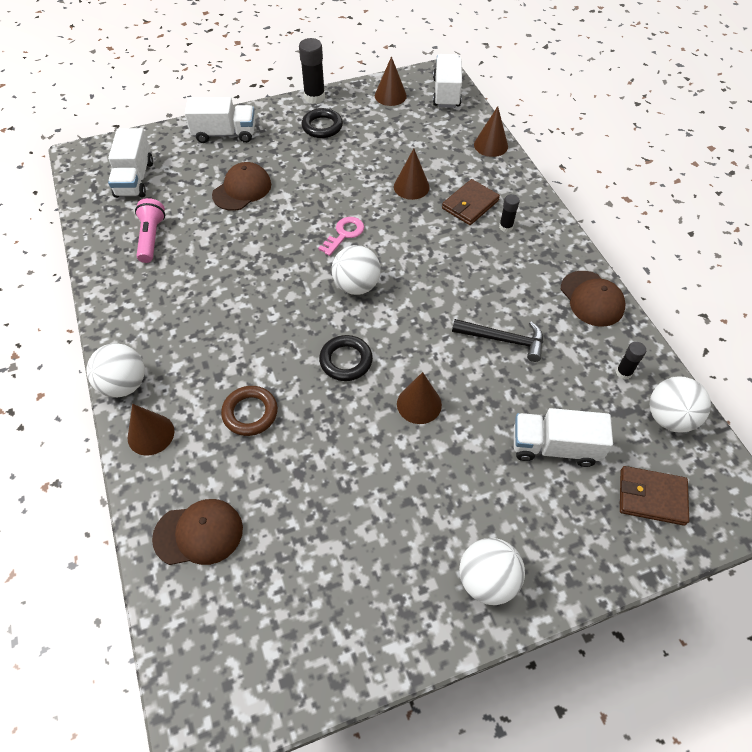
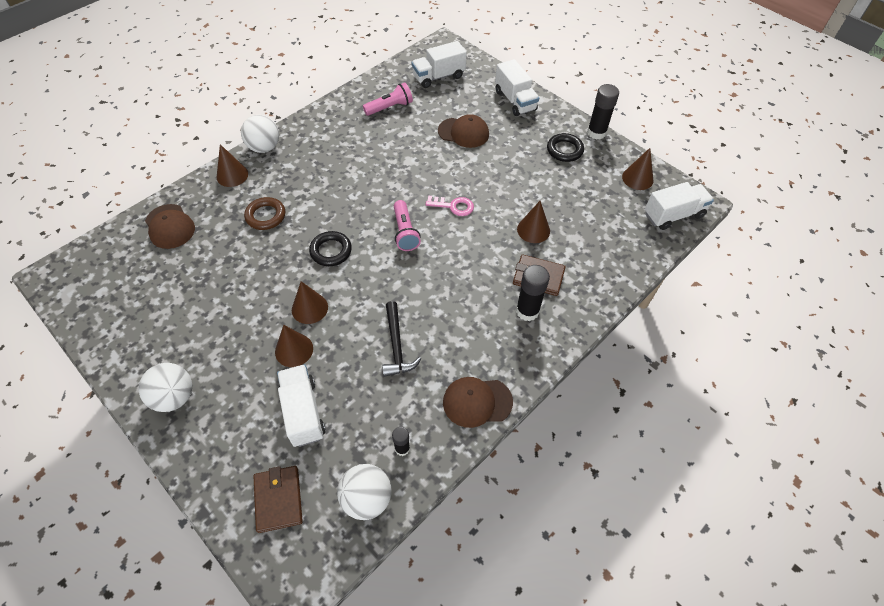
camera: 65 degrees right, 0 degrees up
(356, 286) = (405, 232): white ball -> pink flashlight
(491, 145) = (626, 269): brown cone -> brown cone (294, 350)
(506, 227) = (527, 311): black glue stick -> black glue stick, size x1.77
(592, 299) = (477, 402): brown cap -> brown cap turned 45 degrees clockwise

